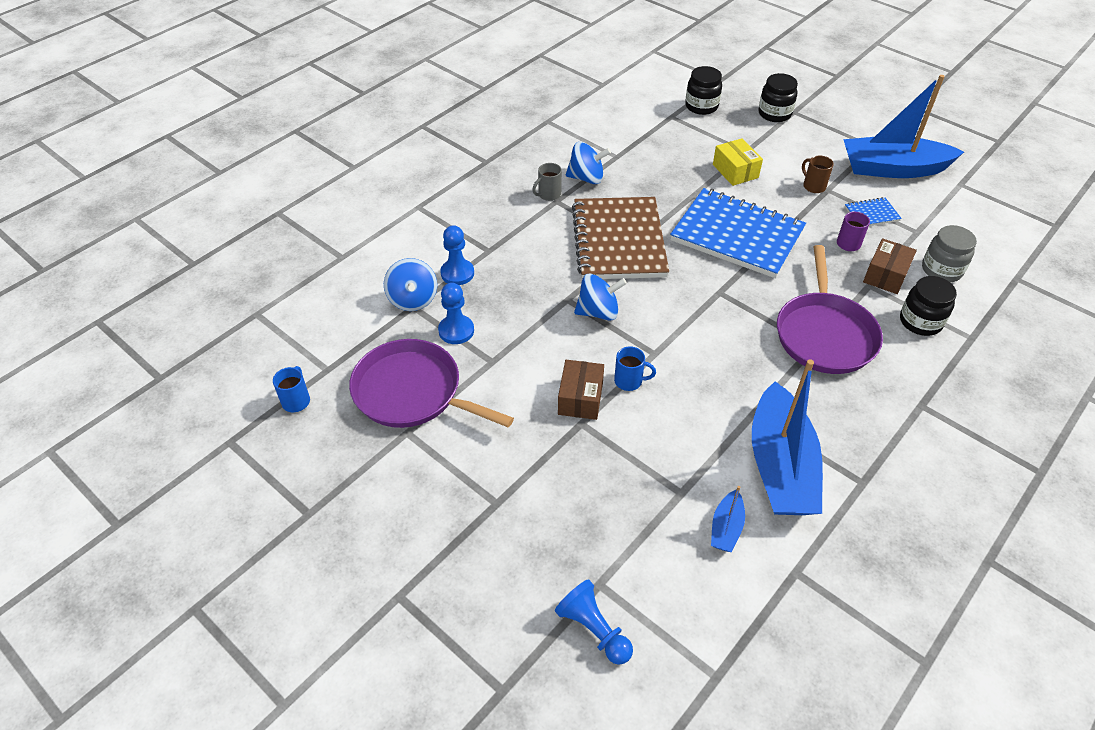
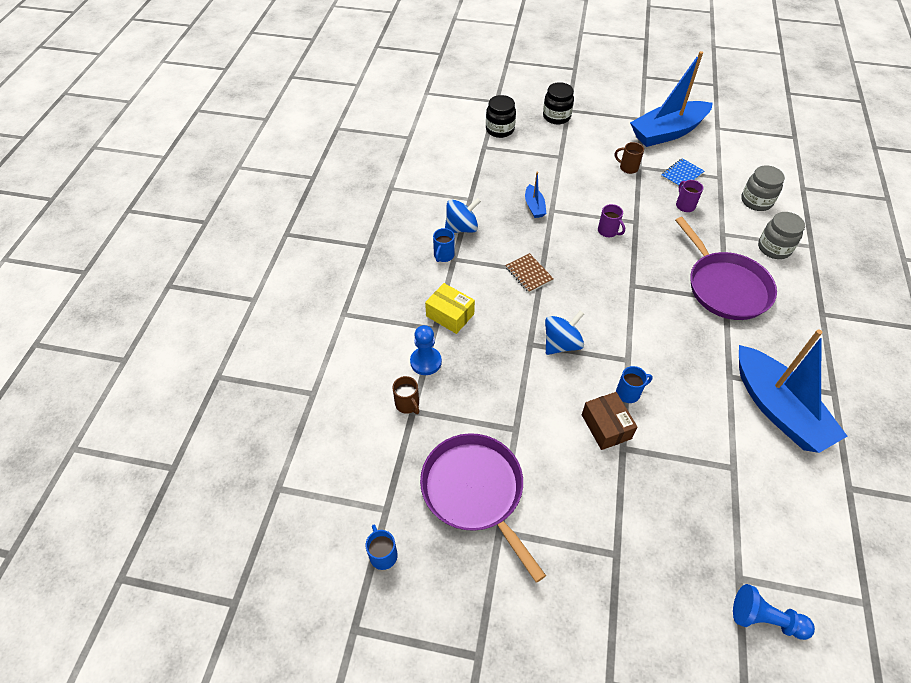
camera: 30 degrees left, 5 degrees up
(413, 299) = (407, 404): blue spinning top -> brown mug
(413, 392) = (475, 491): purple pan -> purple pan turned 60 degrees clockwise
(456, 331) = (466, 416): blue pawn -> none
(548, 195) = (443, 256): grey mug -> blue mug
(618, 241) = (528, 274): brown notebook -> brown notebook, size x0.41
(726, 528) = (783, 479): blue boat -> blue boat (534, 206)
(735, 171) = (566, 177): yellow box -> yellow box (450, 315)
(737, 235) = (608, 231): blue notebook -> purple mug
(885, 275) = (726, 221): brown box -> none
(920, 322) = (774, 248): black jar -> grey jar

